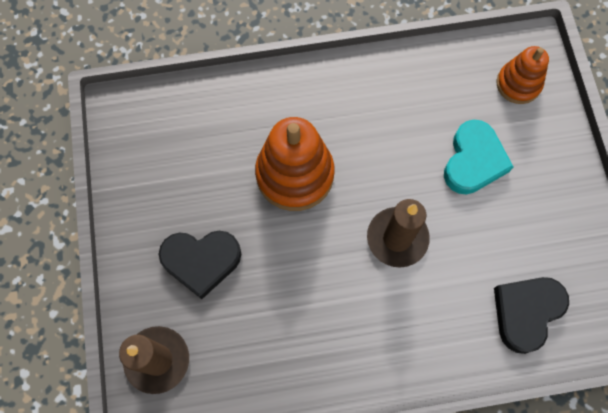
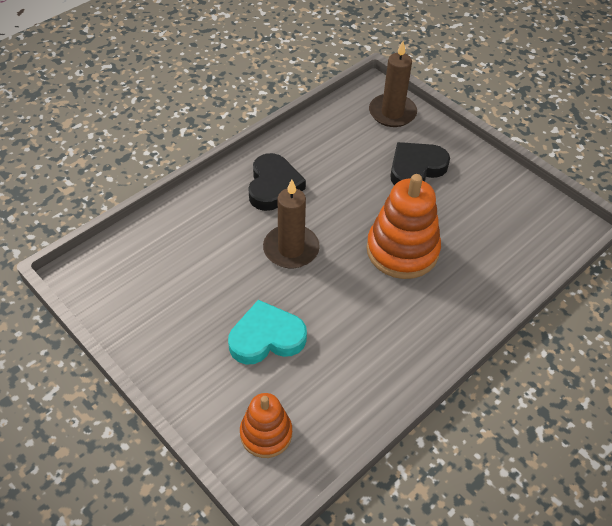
camera: 145 degrees right, 20 degrees down
(473, 161) = (266, 337): turquoise heart -> turquoise heart turned 90 degrees clockwise
(526, 312) = (161, 251): black heart -> black heart (273, 186)

